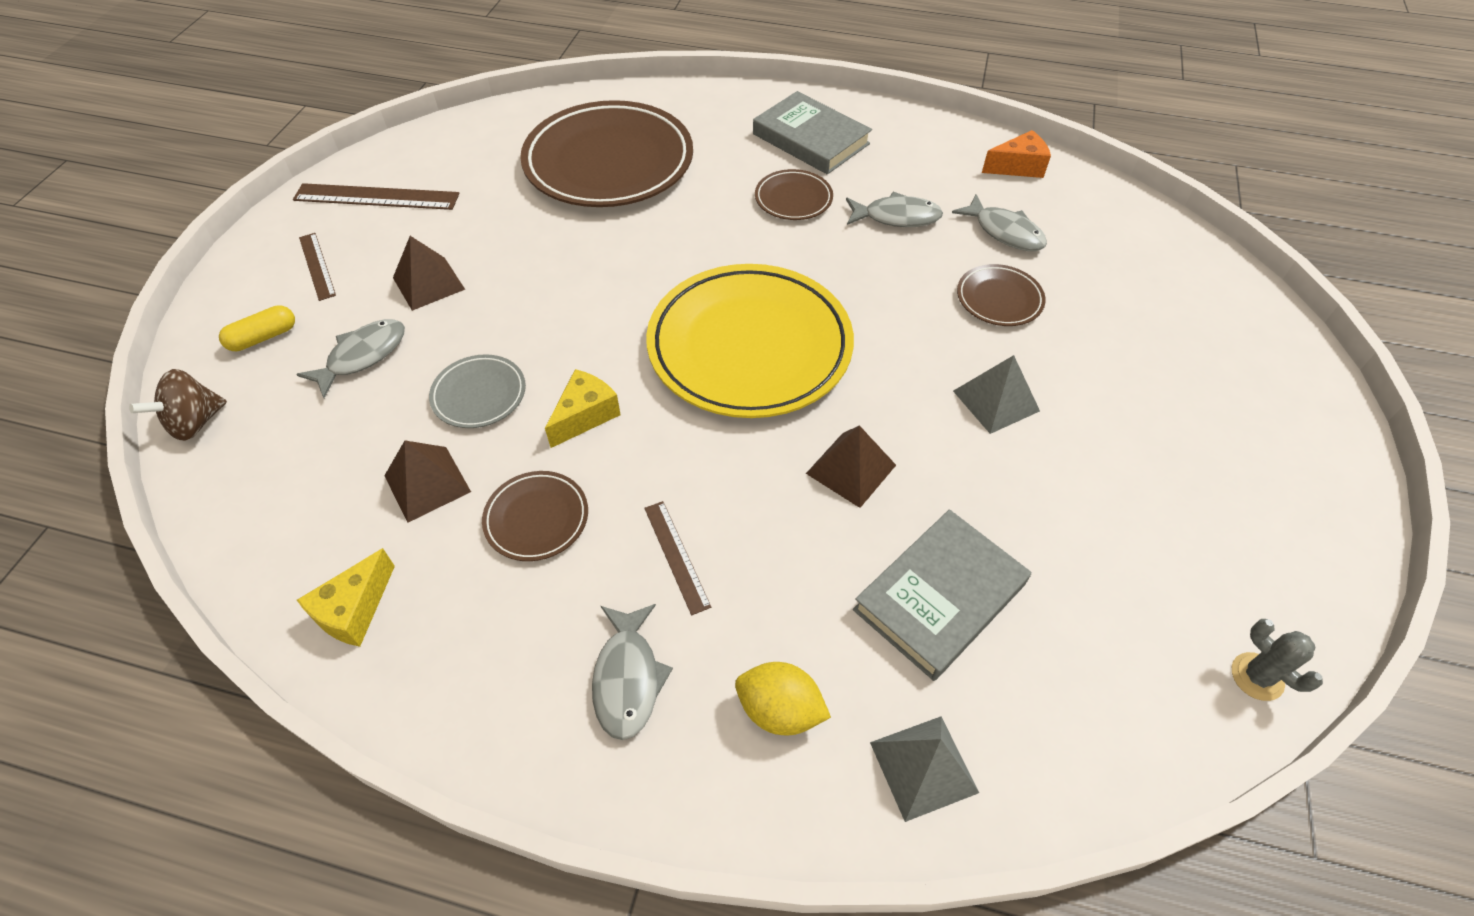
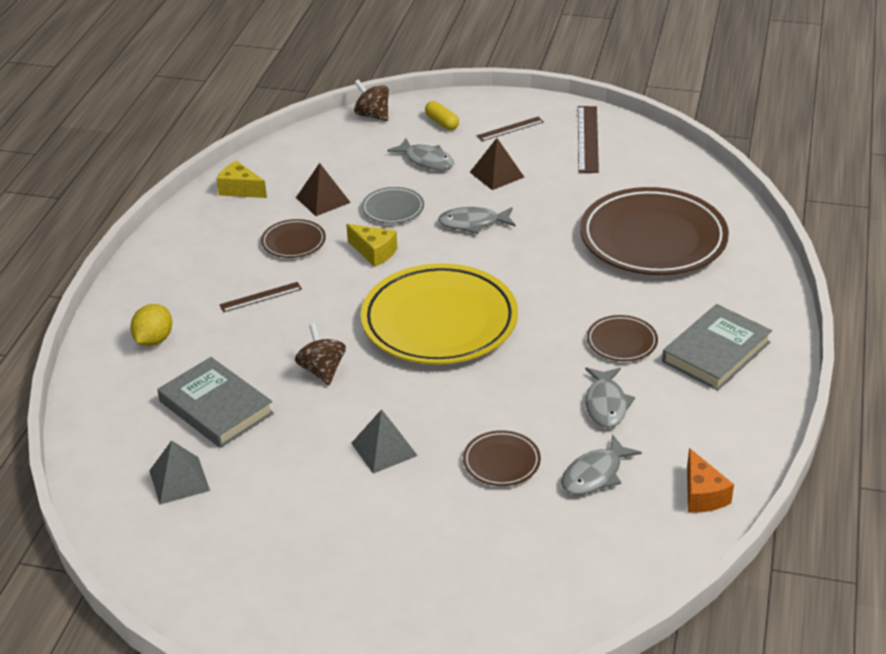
camera: 90 degrees right, 15 degrees down
(628, 678) = (184, 284): grey fish -> grey fish (473, 223)
(851, 469) = (322, 370): brown pyramid -> brown spinning top
(923, 767) = (109, 394): grey pyramid -> grey pyramid (179, 480)
(1257, 676) = (133, 554): grey cactus -> none

